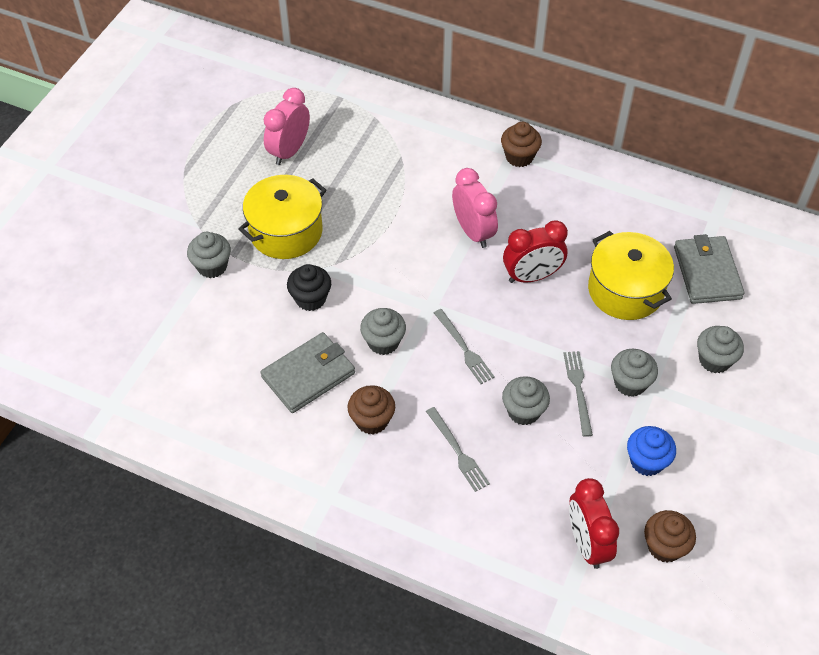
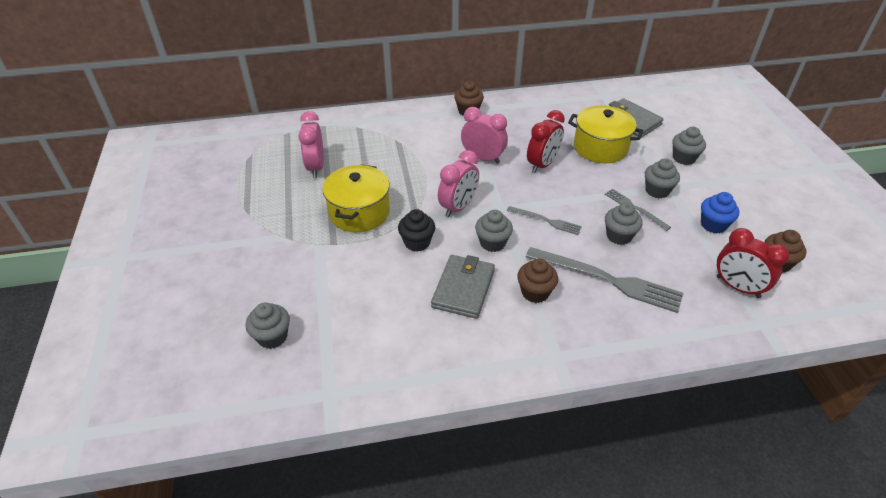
camera: 35 degrees left, 10 degrees down
(212, 266) = (324, 258): grey cupcake -> grey cupcake (272, 337)
(388, 280) = (458, 207): none -> pink clock
(458, 451) = (607, 280): grey fork -> grey fork, size x1.88

